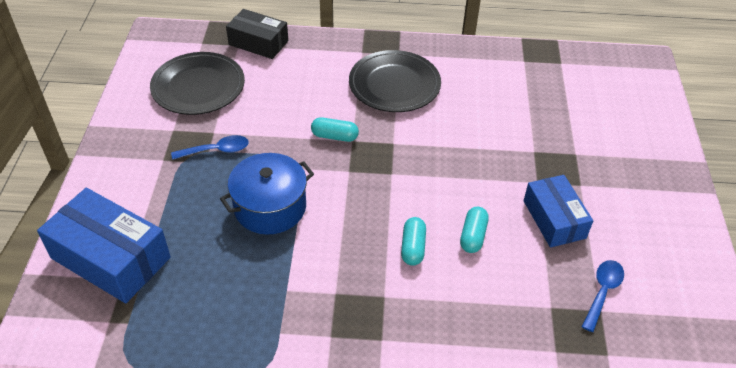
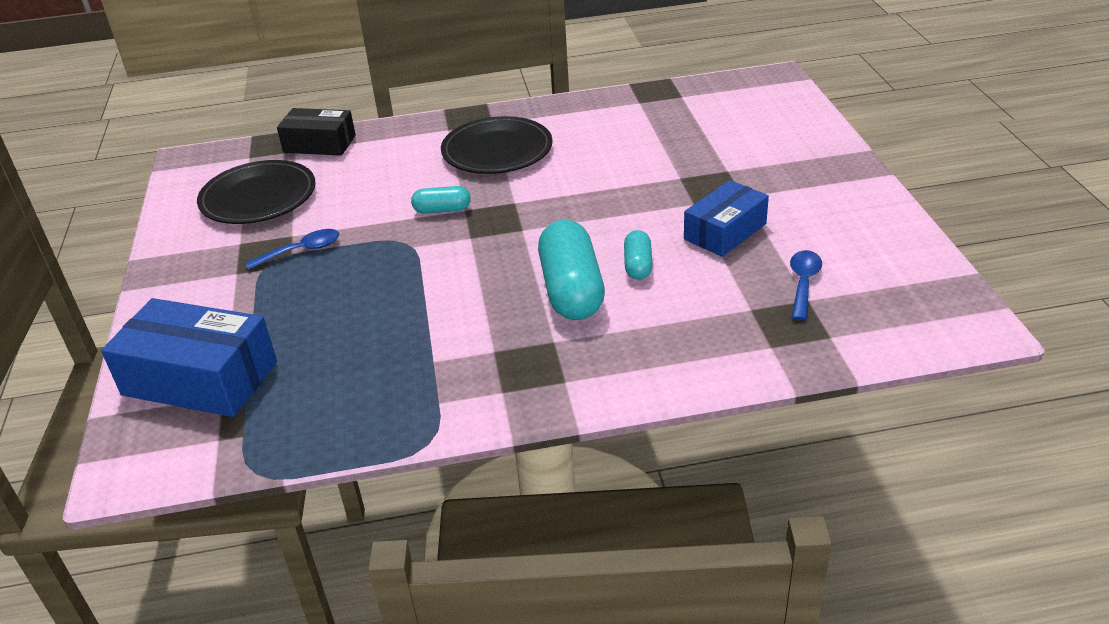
camera: 10 degrees left, 10 degrees down
(270, 207) = (386, 289): blue pot -> none
(413, 247) = (571, 290): turquoise capsule -> turquoise capsule, size x1.96
(554, 219) = (725, 231): blue box -> blue box turned 75 degrees clockwise

